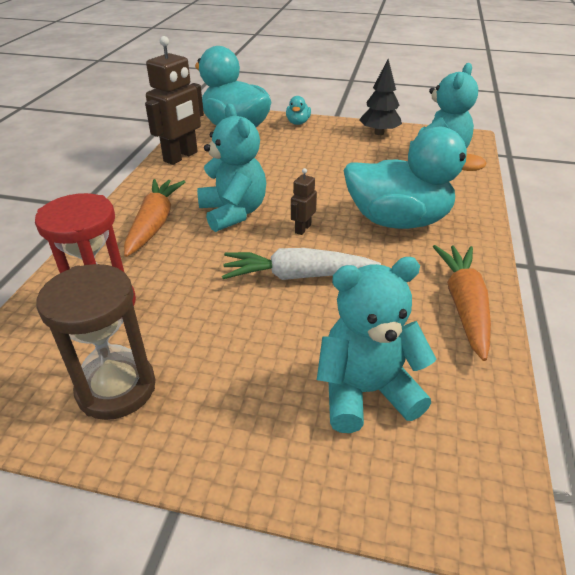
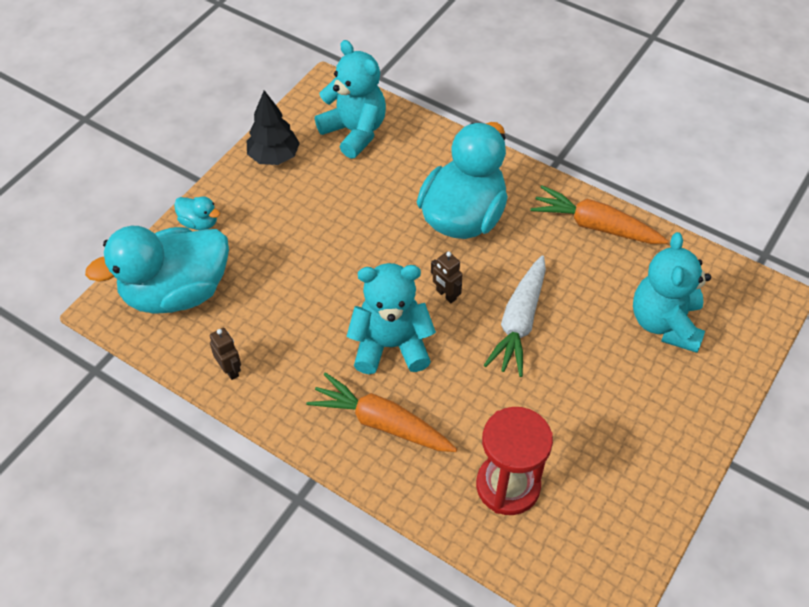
camera: 70 degrees left, 15 degrees up
(116, 388) = (619, 484): brown hourglass -> none
(181, 157) = (230, 369): brown robot -> brown robot, size x0.48

